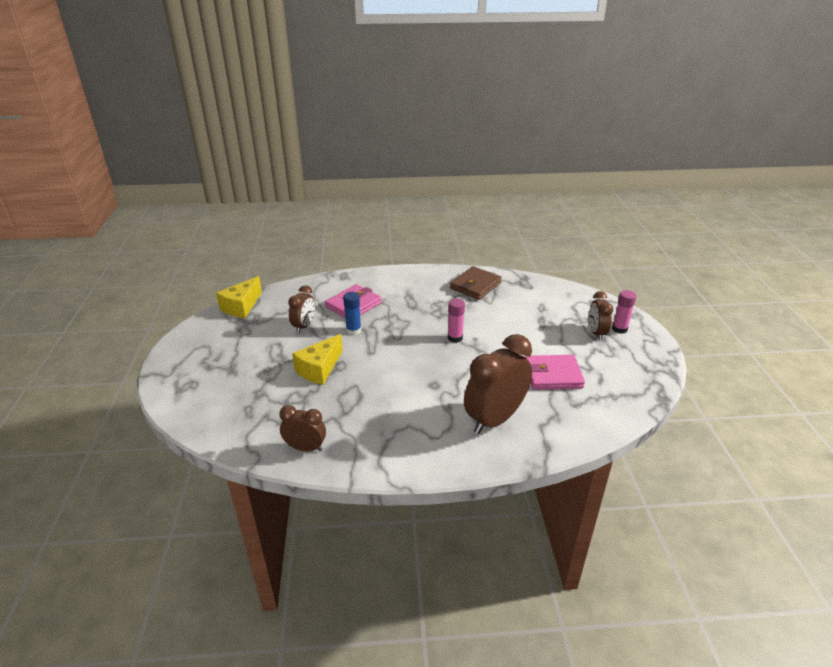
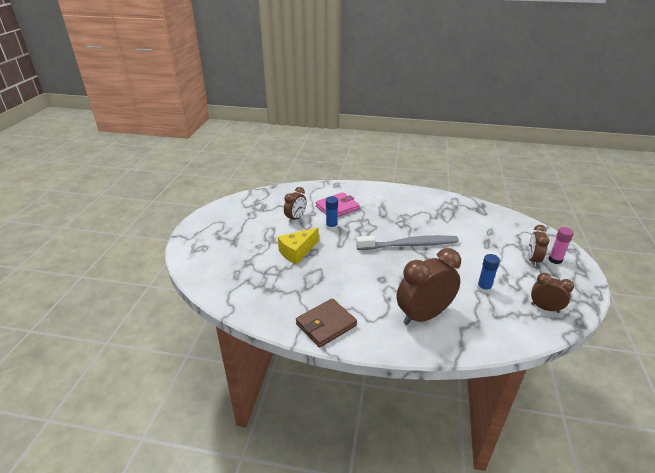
camera: 15 degrees right, 0 degrees up
(241, 306) = (255, 197): yellow cheese -> none
(305, 448) = (269, 309): brown clock -> brown clock (545, 308)
(455, 338) = (409, 245): pink glue stick -> grey toothbrush
(475, 285) = (438, 206): brown wallet -> brown wallet (326, 324)
(553, 375) = (484, 288): pink wallet -> blue glue stick

